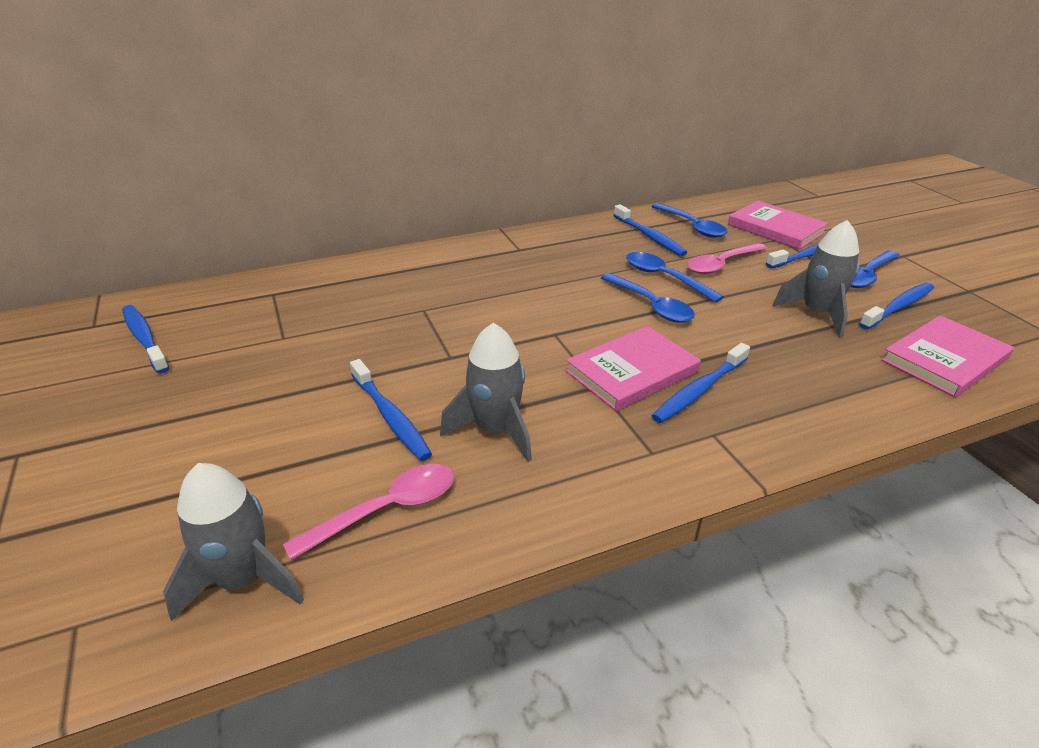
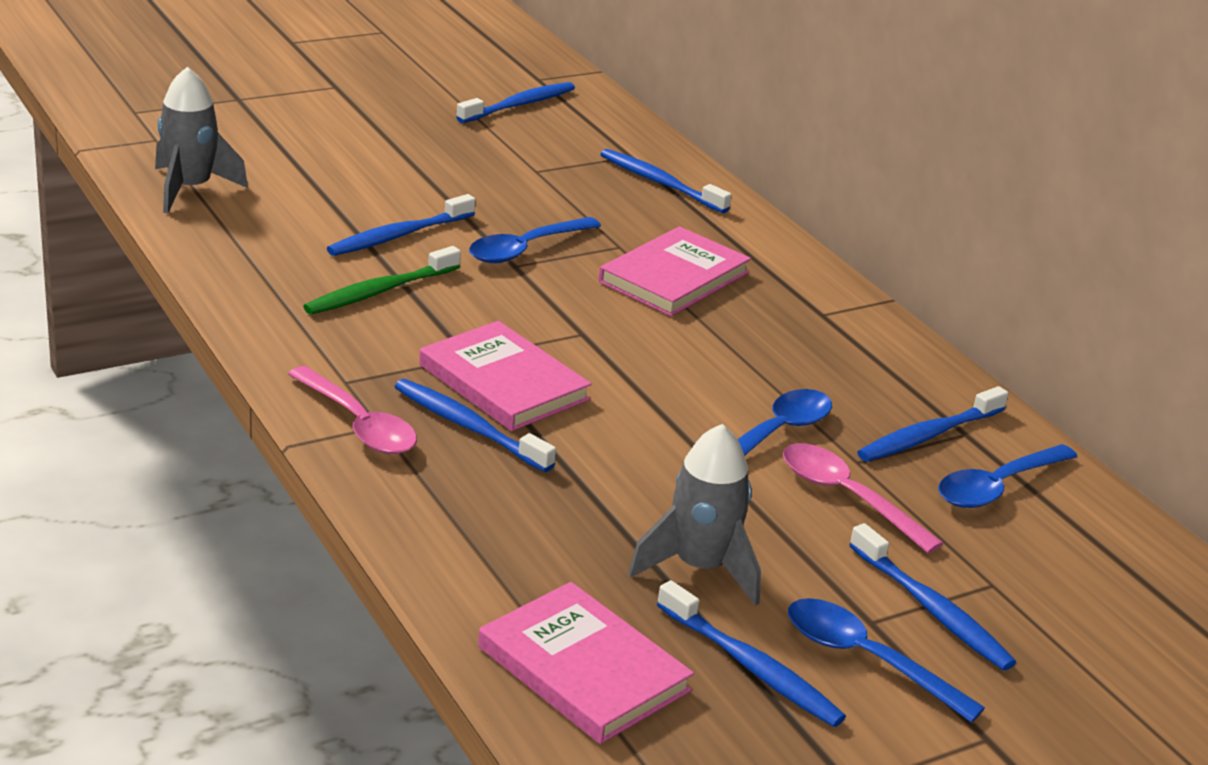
camera: 80 degrees right, 5 degrees down
(324, 286) = (660, 183): none -> blue toothbrush
(387, 509) = (264, 240): pink spoon -> pink spoon (359, 424)
(495, 430) = (380, 291): grey rocket -> green toothbrush
(651, 305) = (680, 413): blue spoon -> blue spoon (525, 249)
(776, 228) = (1042, 588): pink book -> pink book (674, 277)

